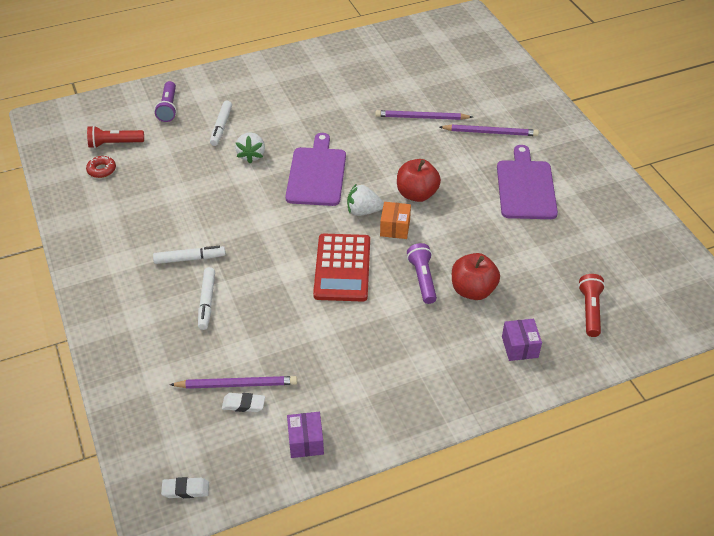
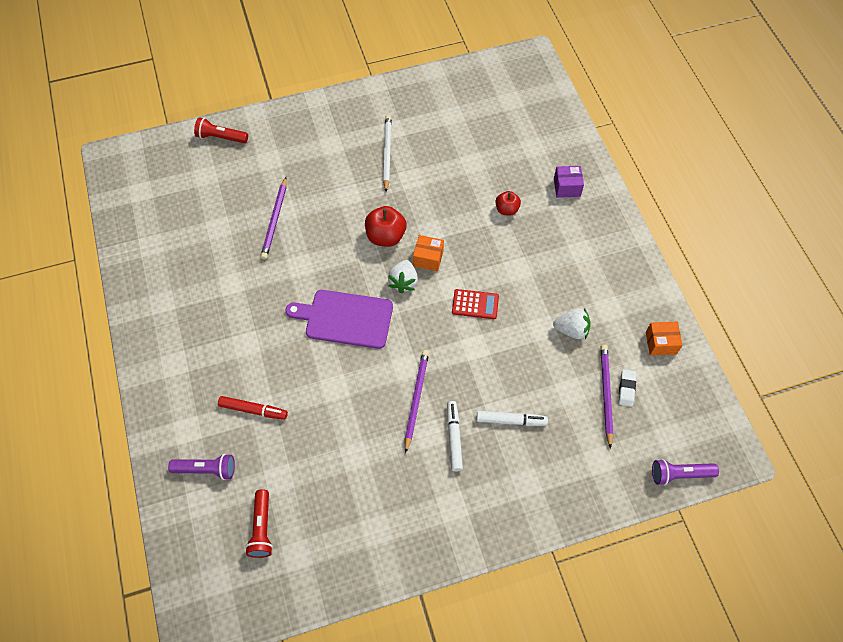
camera: 85 degrees left, 15 degrees up
(101, 170) = (306, 539): red donut -> none
(185, 490) = (710, 433): white eraser -> none
(221, 127) = (253, 410): white marker -> red marker
(251, 155) = (307, 379): white strawberry -> white strawberry (571, 330)
(305, 441) = (660, 343): purple box -> orange box
(342, 268) = (475, 304): red calculator -> red calculator, size x0.58
(422, 279) = (492, 244): purple flashlight -> purple flashlight (680, 474)
(473, 290) = (506, 209): red apple -> red apple, size x0.62
(490, 132) = (308, 167): purple pencil -> purple pencil (416, 399)
(525, 187) = (387, 153): purple cutting board -> white pencil
(590, 310) = (531, 136): red flashlight -> red flashlight (221, 137)

